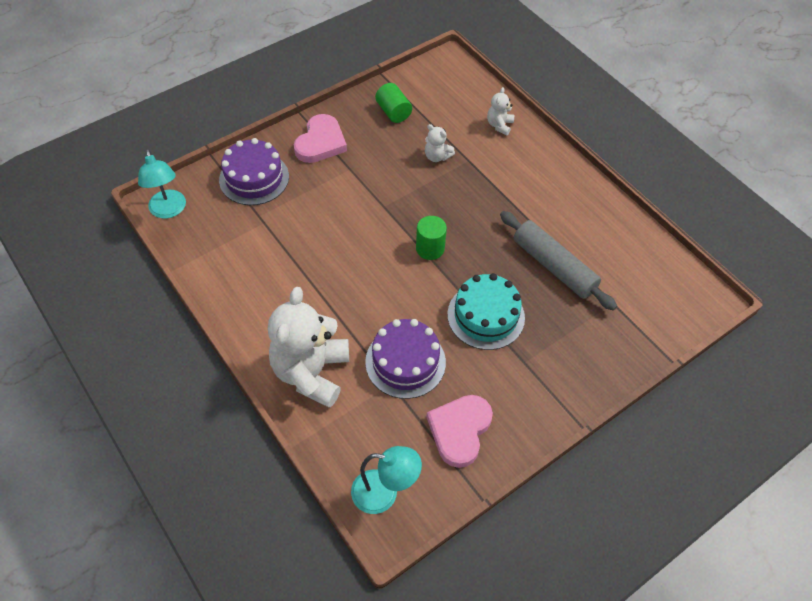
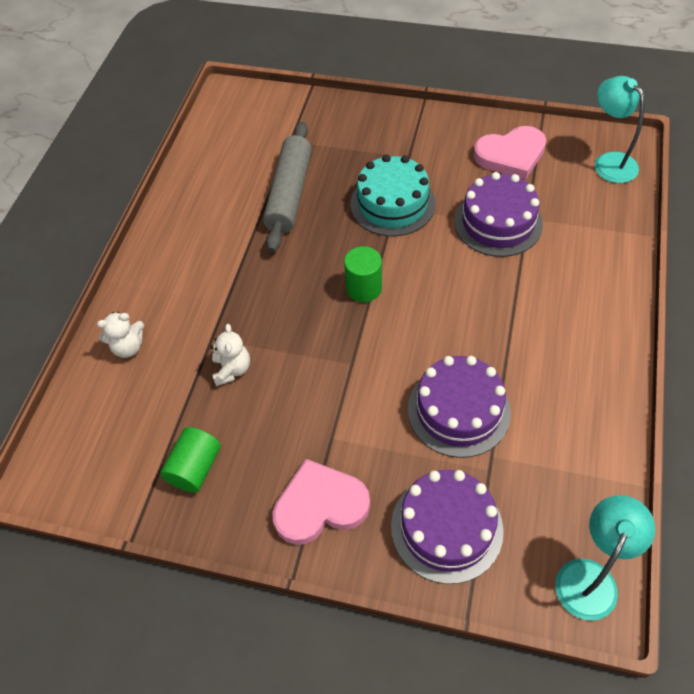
camera: 125 degrees left, 0 degrees up
(302, 229) = (458, 410): none -> purple cake
(311, 372) = (586, 274): white teddy bear -> none

